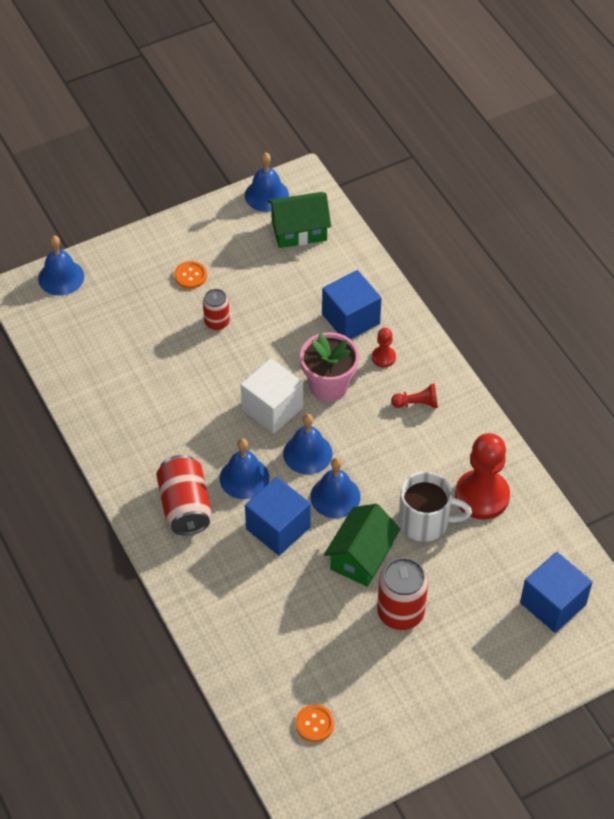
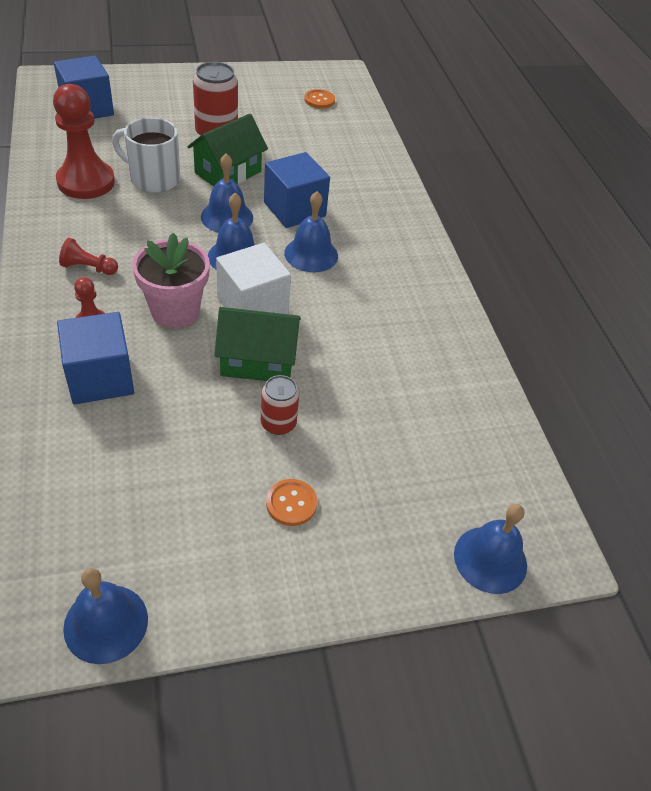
camera: 170 degrees left, 5 degrees down
(185, 506) = (379, 247): red can -> none
(299, 230) = (91, 533): green house -> green house (258, 361)

